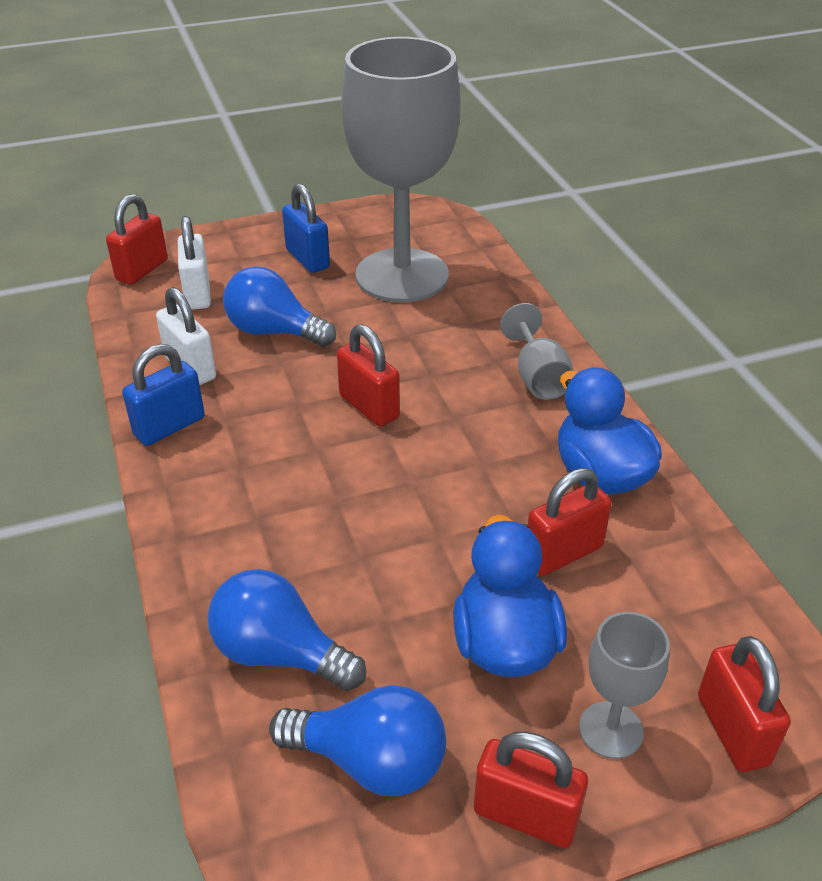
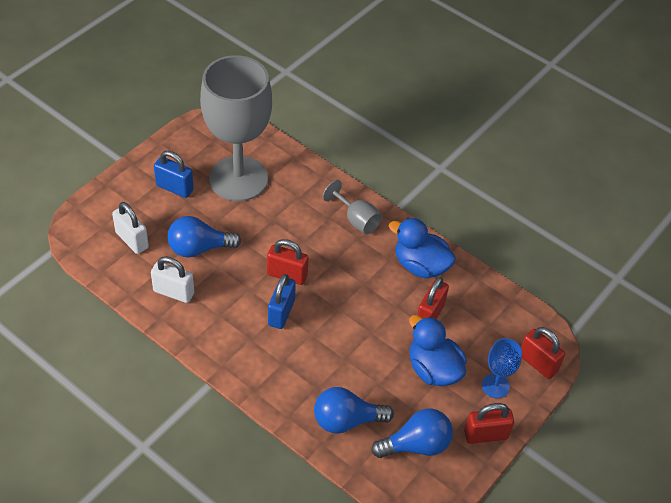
camera: 35 degrees left, 10 degrees up
(142, 270) = (82, 237): red padlock -> none
(169, 426) = (195, 333): blue padlock -> blue padlock (281, 312)
(610, 730) = (495, 386): grey goblet -> blue goblet

